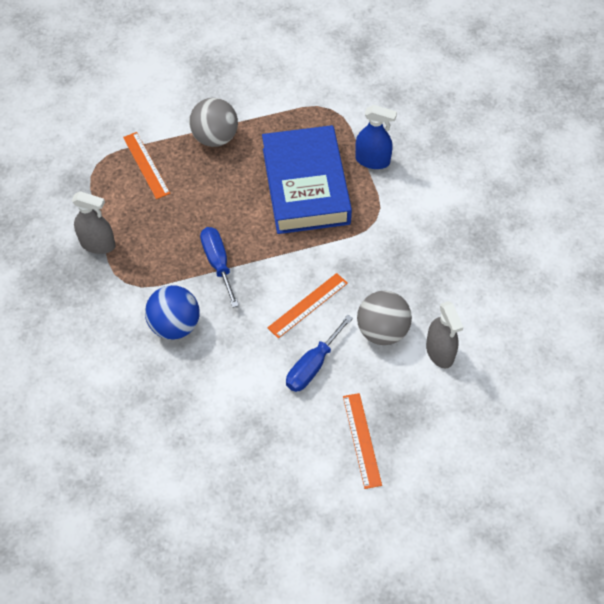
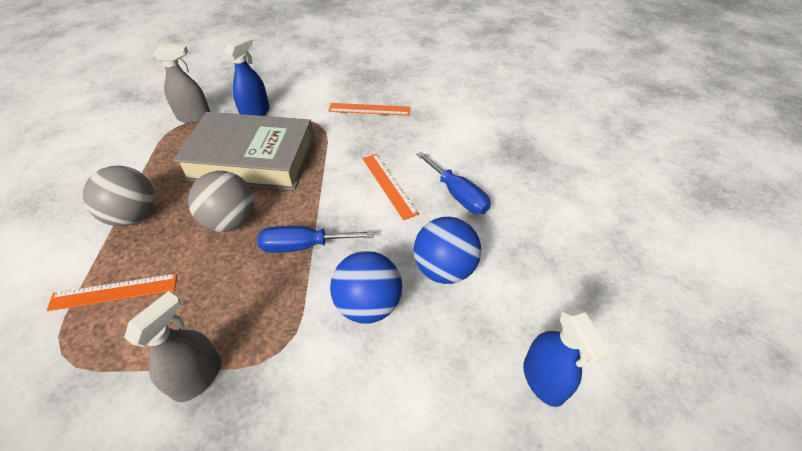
camera: 75 degrees left, 10 degrees down
(141, 454) = (543, 380): none -> blue spray bottle
(222, 371) = (444, 269): none -> blue ball
(305, 186) = (252, 159): blue book -> grey book
(361, 440) = (543, 178): orange ruler -> orange ruler (369, 109)
(382, 330) = (434, 143): grey ball -> grey ball (231, 221)
(440, 352) = (466, 117): grey spray bottle -> grey spray bottle (194, 117)

